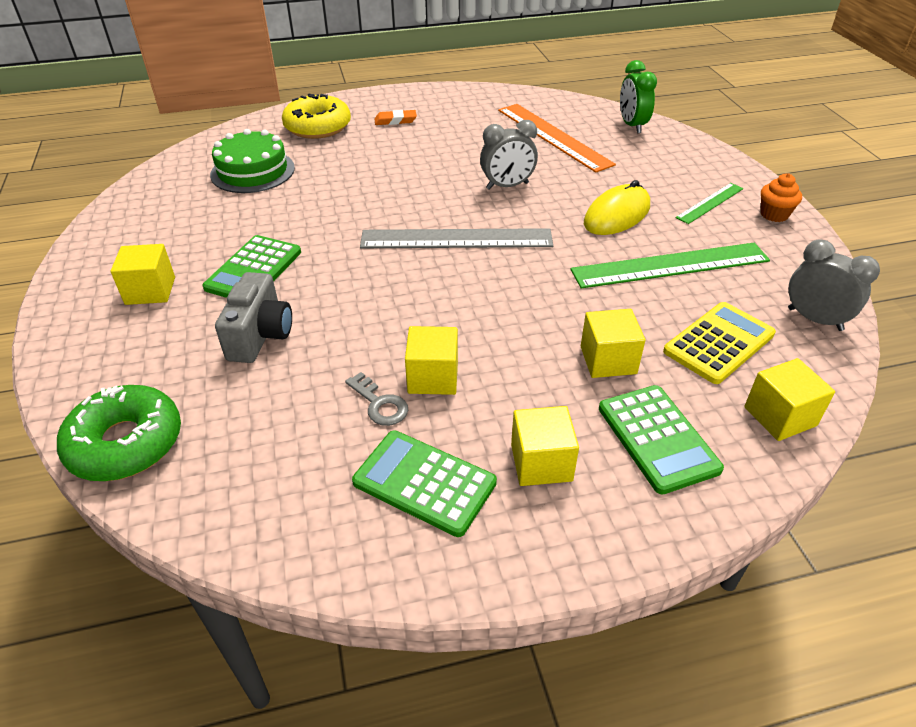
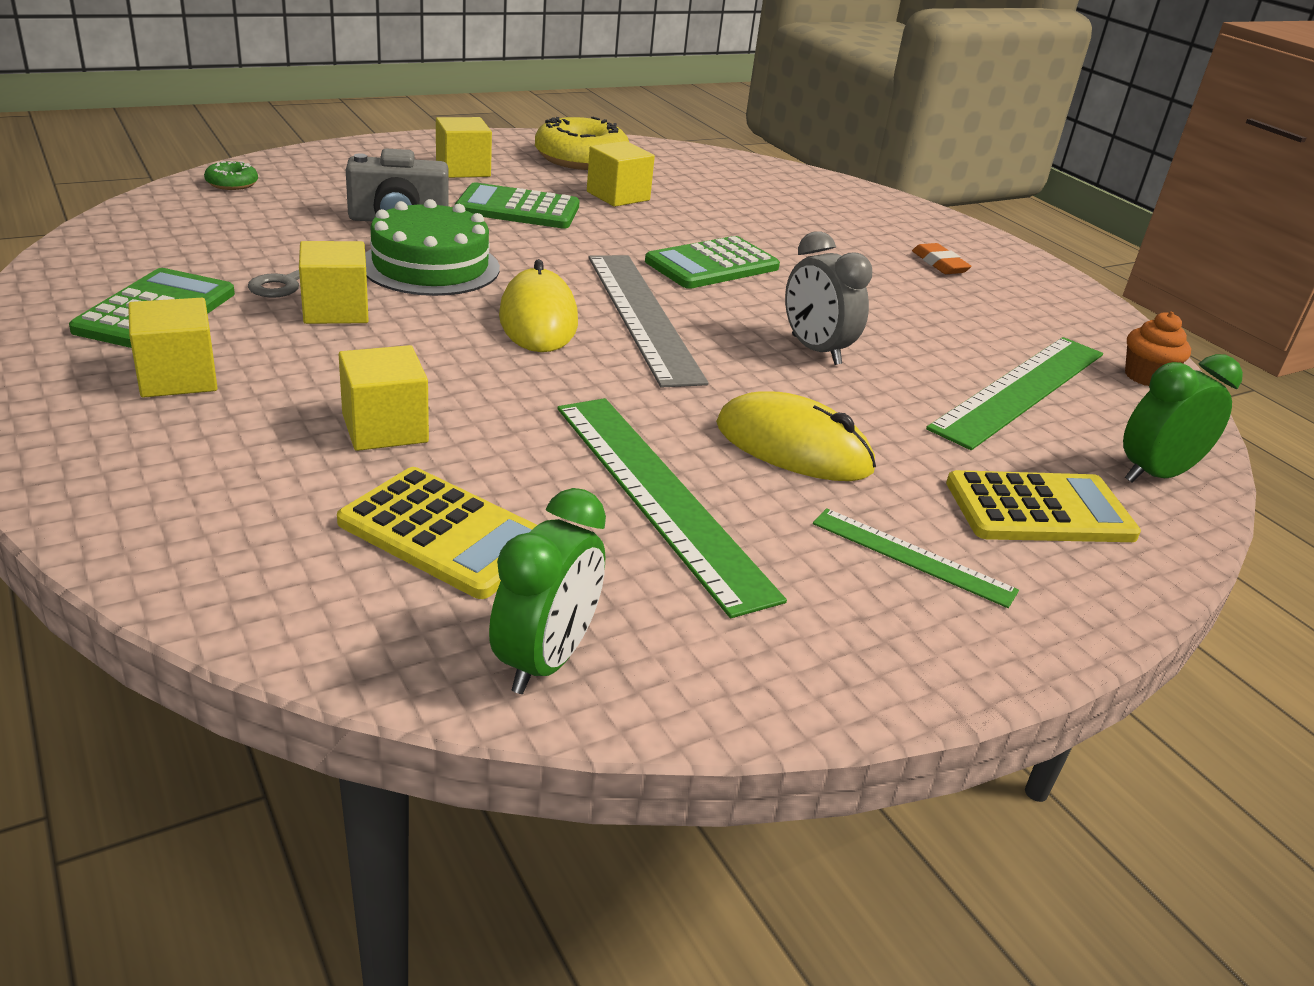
camera: 70 degrees right, 10 degrees down
(126, 443) = (232, 183): green donut -> green donut, size x0.46
(253, 171) = (726, 192): green cake -> green cake (430, 266)
(318, 127) = (870, 218): yellow donut -> yellow donut (581, 159)
(458, 282) = (538, 319): none -> yellow mouse
(553, 136) = (1021, 389): orange ruler -> green ruler
(657, 438) = (214, 462): green calculator -> green calculator (712, 265)
(666, 161) = (1039, 510): none -> yellow calculator
(774, 214) = (927, 645): orange cupcake -> orange cupcake (1146, 377)
(780, 416) = (257, 583): yellow cube -> yellow cube (618, 196)
(814, 319) = (545, 660): grey clock -> green clock

